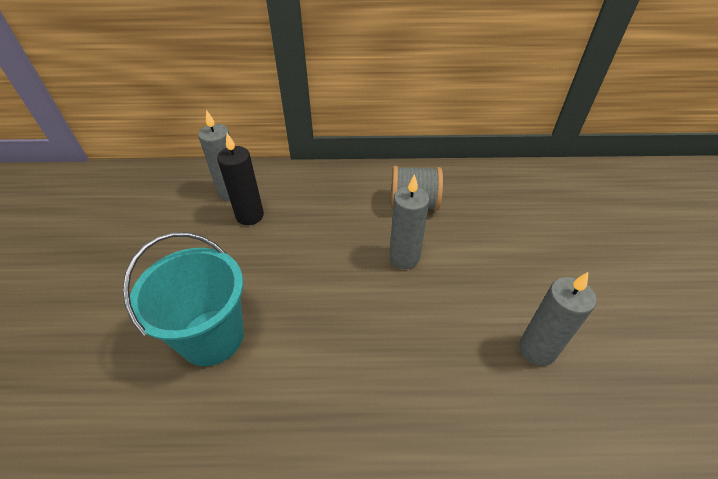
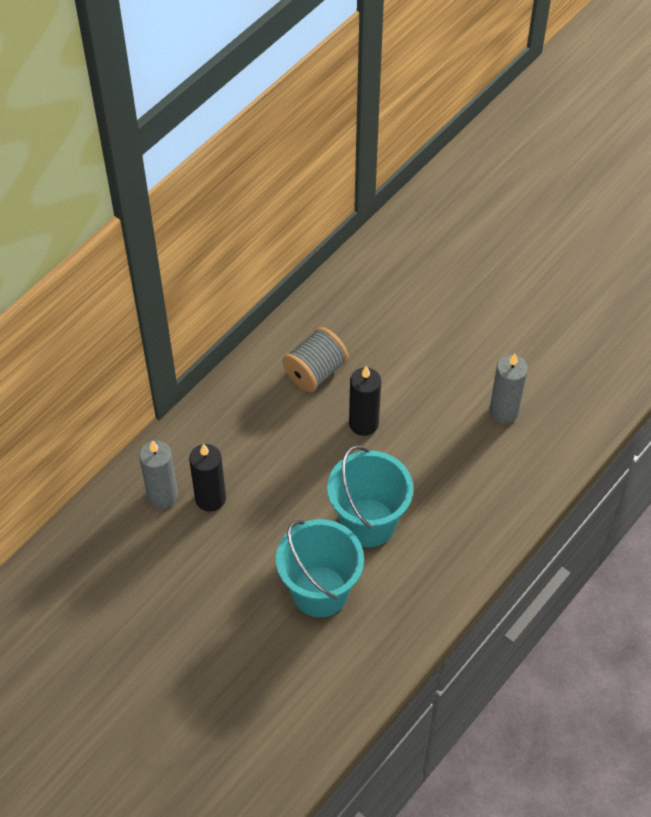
camera: 50 degrees left, 10 degrees up
(314, 324) = (368, 522): none -> turquoise bucket
(404, 257) = (363, 423): grey candle -> black candle

